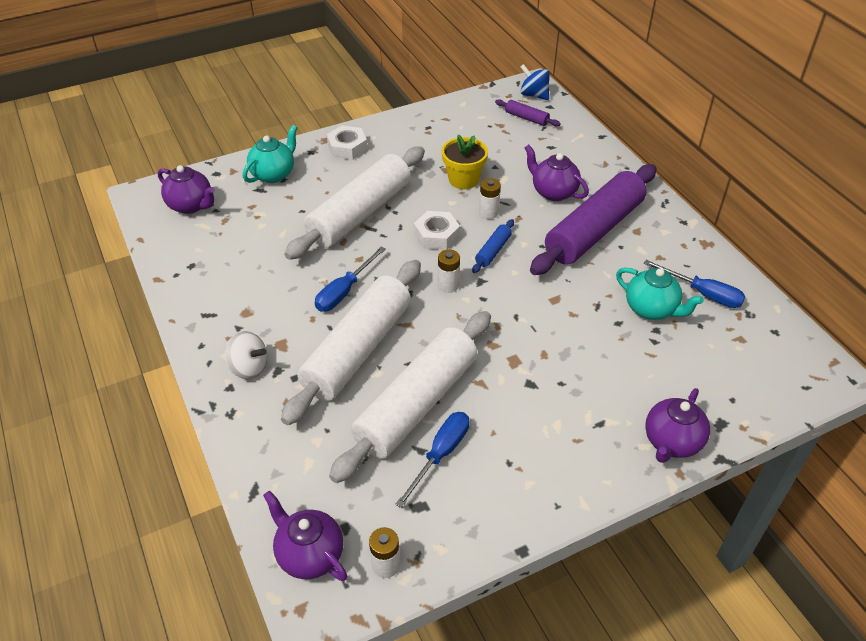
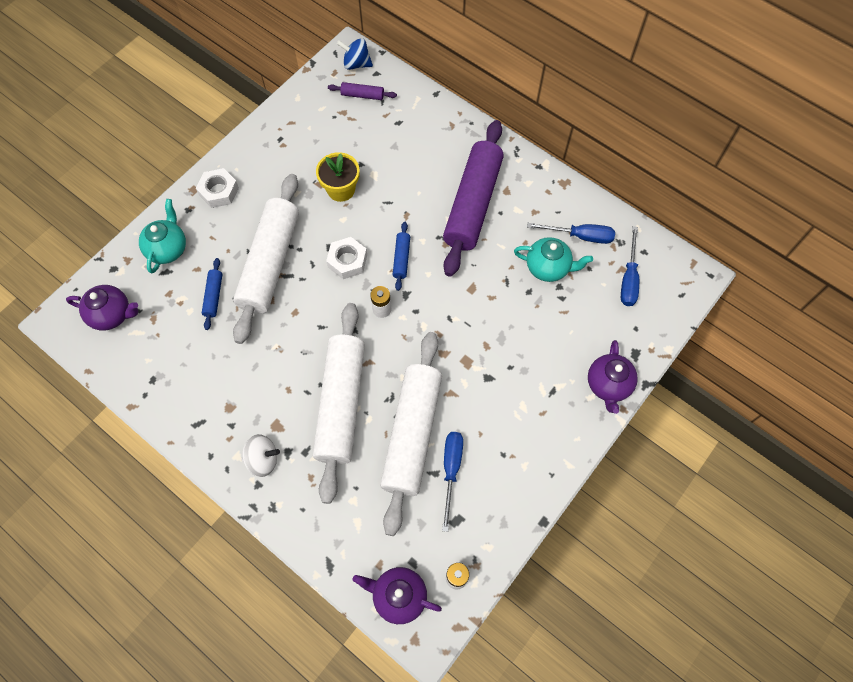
camera: 25 degrees left, 20 degrees up
(291, 221) = (214, 296): none -> blue rolling pin
(344, 291) = (300, 351): blue screwdriver -> blue screwdriver (629, 278)
(488, 212) = (379, 218): white battery -> none
(553, 192) = (422, 174): purple teapot -> none

